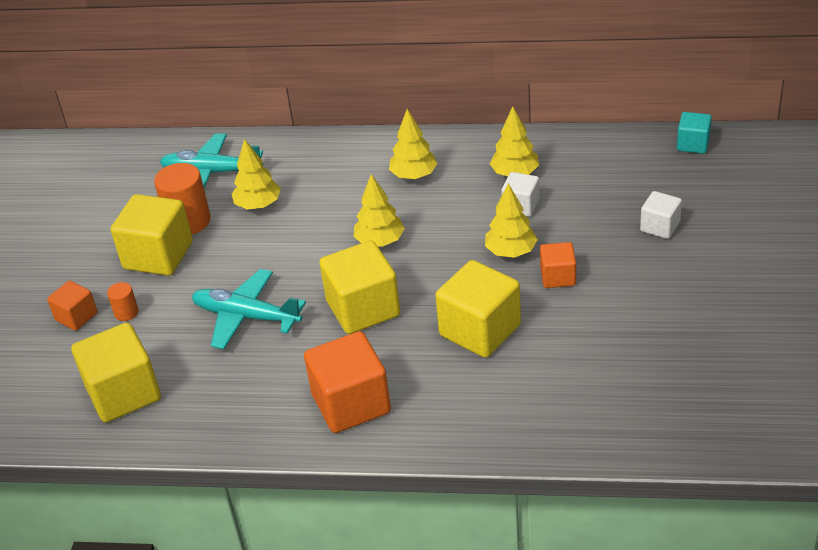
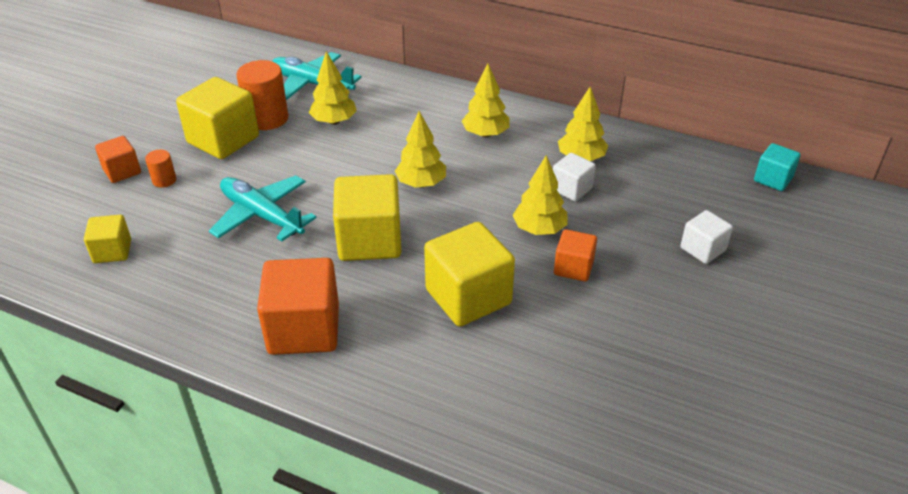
camera: 15 degrees right, 0 degrees up
(123, 393) = (112, 251): yellow cube -> yellow cube, size x0.55

